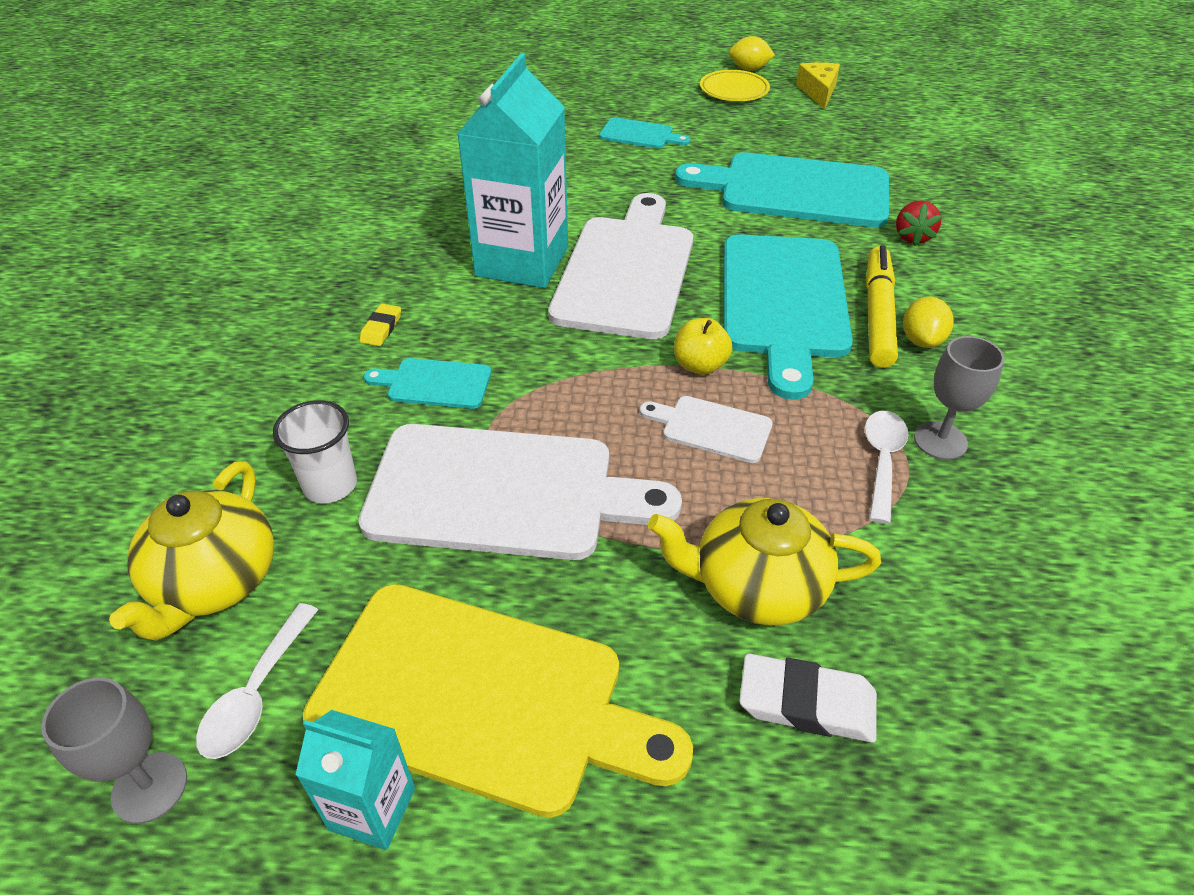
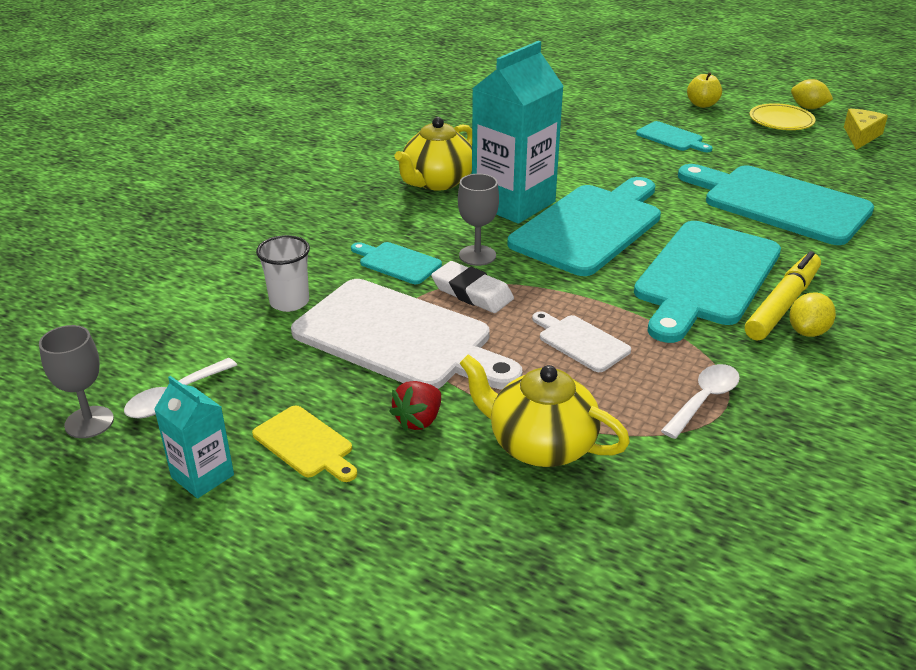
camera: 25 degrees right, 10 degrees down
(214, 582) = (187, 333): yellow teapot -> yellow teapot (437, 182)
(381, 328) = (383, 221): yellow eraser -> none
(481, 698) = (305, 444): yellow cutting board -> yellow cutting board, size x0.46
(626, 271) = (590, 227): white cutting board -> turquoise cutting board
(700, 365) = (602, 301): yellow apple -> yellow apple (702, 104)
(806, 703) = (524, 521): white eraser -> white eraser (472, 292)
(912, 237) = (861, 259): red strawberry -> red strawberry (418, 420)
(940, 441) = (766, 401): grey goblet -> grey goblet (477, 255)

